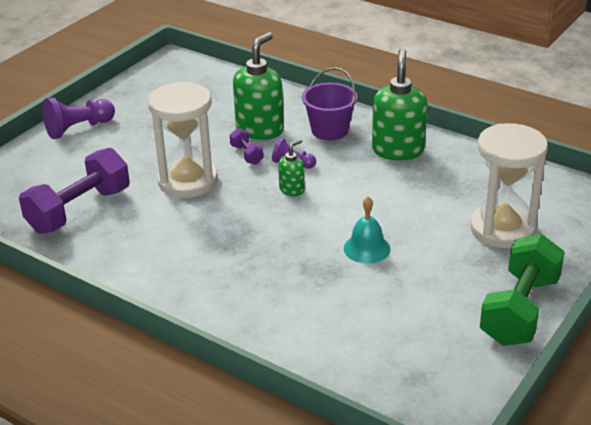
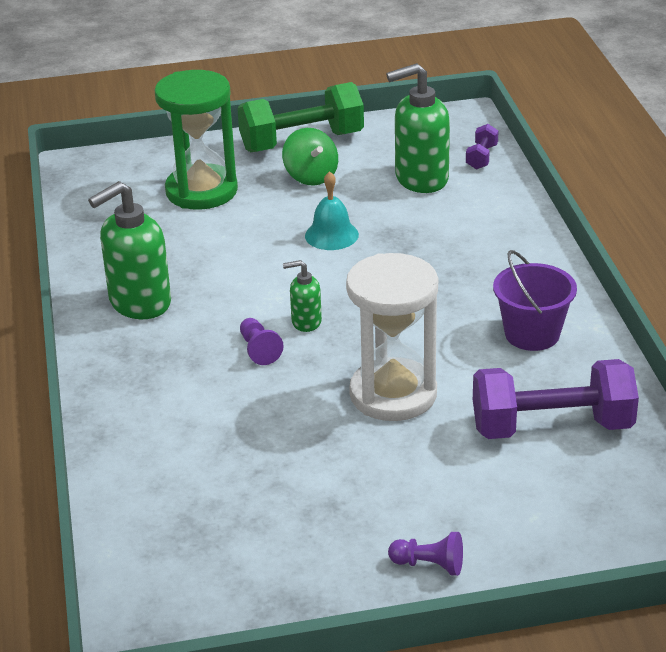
camera: 135 degrees left, 0 degrees up
(78, 128) = (429, 565): purple pawn -> purple pawn, size x0.59
(247, 154) = (286, 390): purple dumbbell -> purple dumbbell (481, 157)
(260, 130) = (222, 415): green soap dispenser -> green soap dispenser (420, 179)
(329, 130) = (156, 367): purple bucket -> purple bucket (532, 334)
(458, 284) = (311, 176): none -> green spinning top
(502, 229) = (201, 191): white hourglass -> green hourglass

